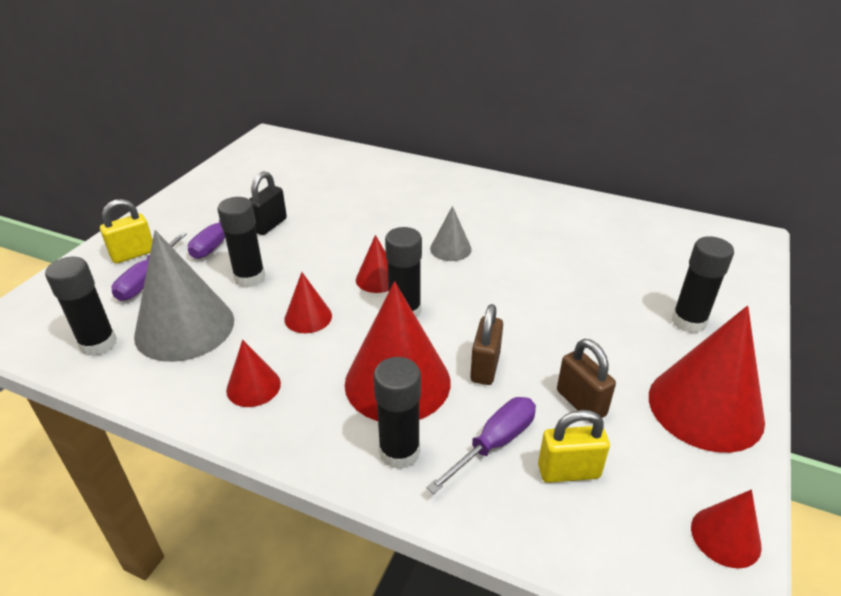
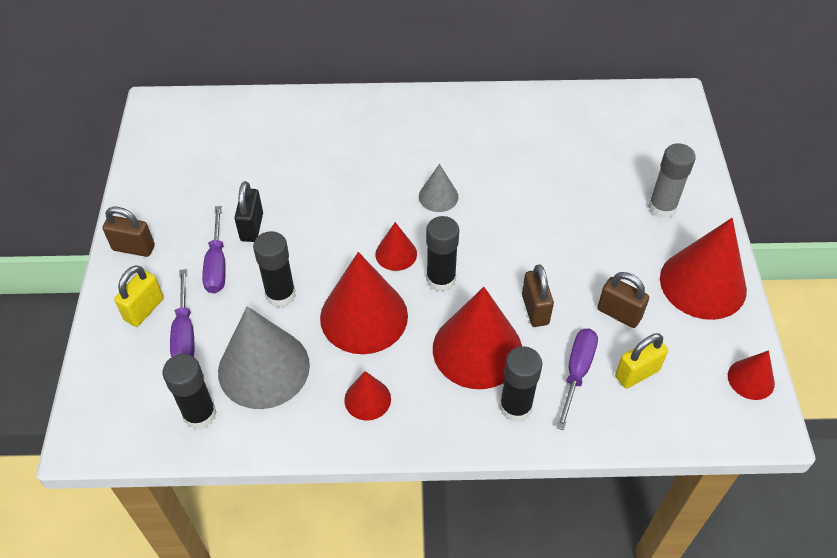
camera: 25 degrees left, 15 degrees up
(166, 213) = (133, 248): none -> brown padlock
(308, 317) = (364, 316): red cone -> red cone, size x2.00
(688, 322) = (662, 207): black glue stick -> grey glue stick

